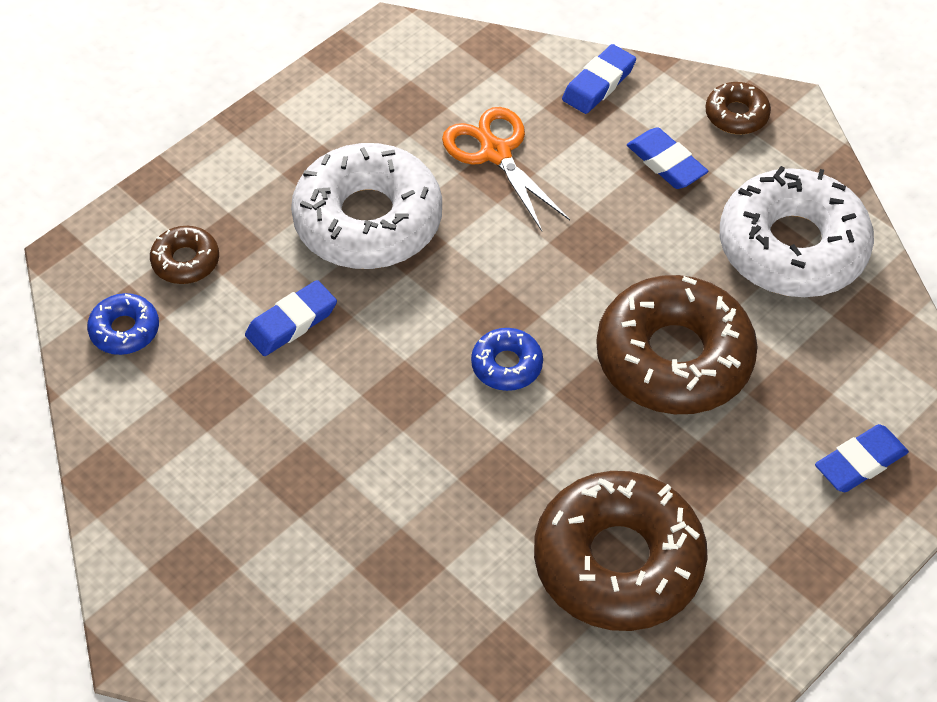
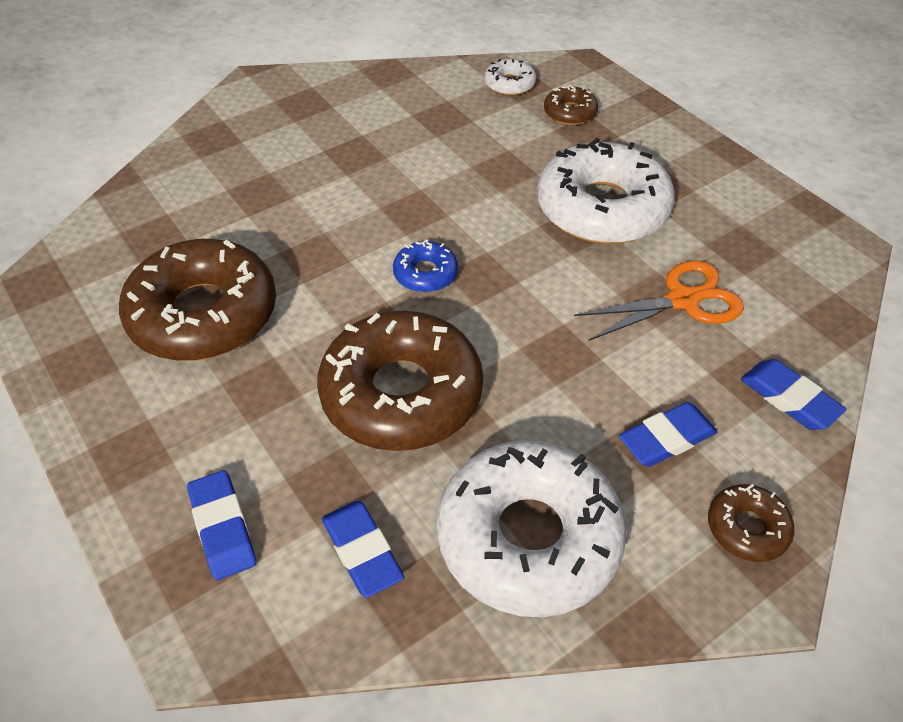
camera: 100 degrees right, 5 degrees down
(125, 330) = (509, 84): blue donut -> white donut
(291, 322) = (499, 159): blue eraser -> blue eraser (362, 551)

